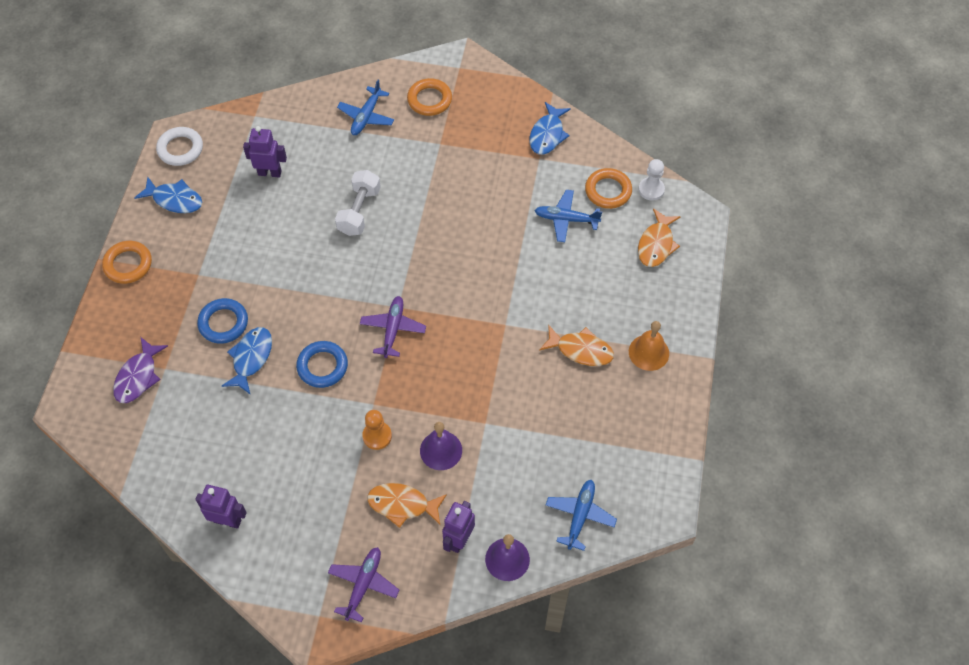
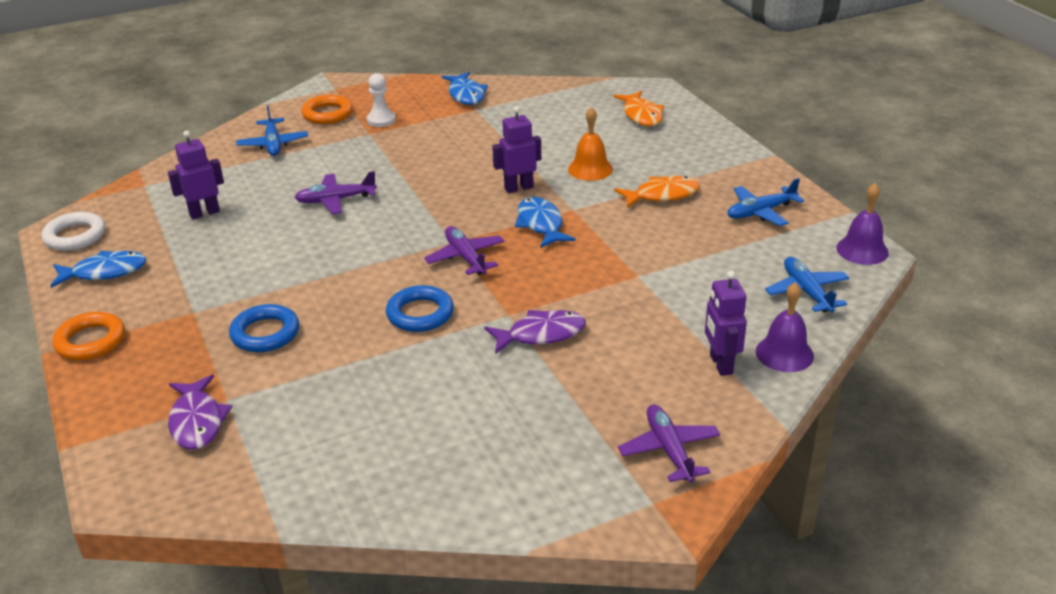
camera: 35 degrees left, 25 degrees down
(227, 520) = (448, 483): purple robot -> purple robot (518, 188)
(251, 358) = (329, 344): blue fish -> blue fish (541, 224)
(359, 211) = (335, 200): white dumbbell -> purple plane
(377, 436) = (541, 334): orange pawn -> purple fish
(402, 505) = (631, 369): orange fish -> none
(441, 450) = (619, 313): purple bell -> purple bell (862, 250)
(566, 219) = (545, 131): blue plane -> blue plane (760, 212)
(608, 191) = (561, 104): orange ring -> none
(648, 352) = (721, 172): orange bell -> orange bell (590, 169)
(651, 189) = (596, 90): white pawn -> white pawn (381, 120)

